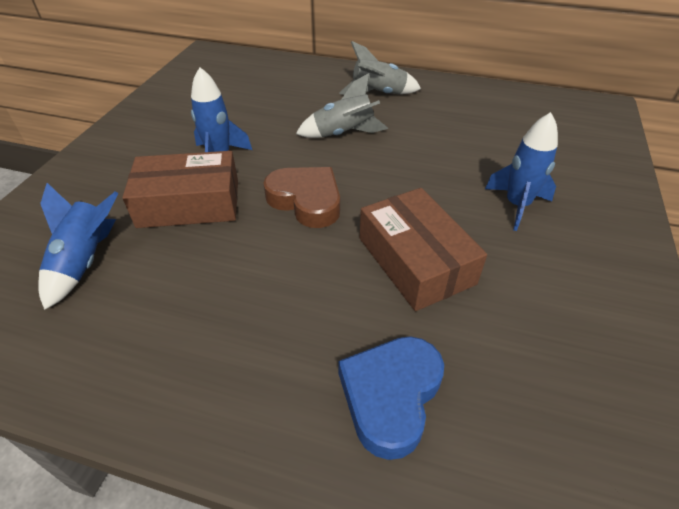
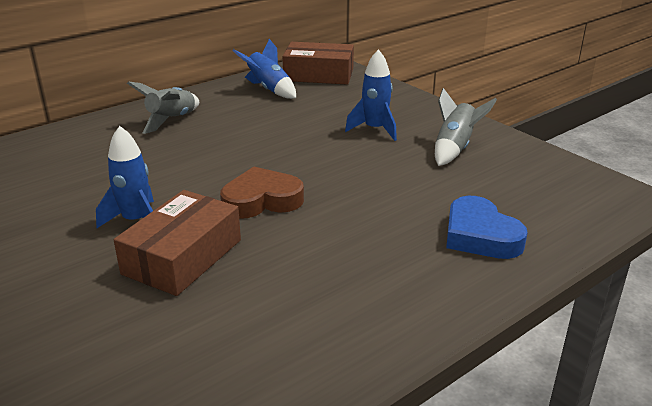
camera: 55 degrees left, 15 degrees down
(86, 261) = (187, 338): blue rocket -> blue rocket (269, 89)
(344, 134) = (201, 154): grey rocket -> grey rocket (455, 148)
(415, 260) = (381, 183): brown box -> brown box (319, 75)

